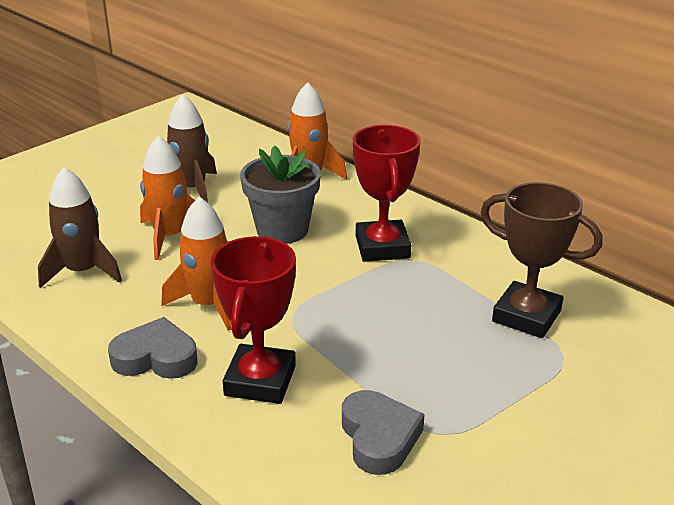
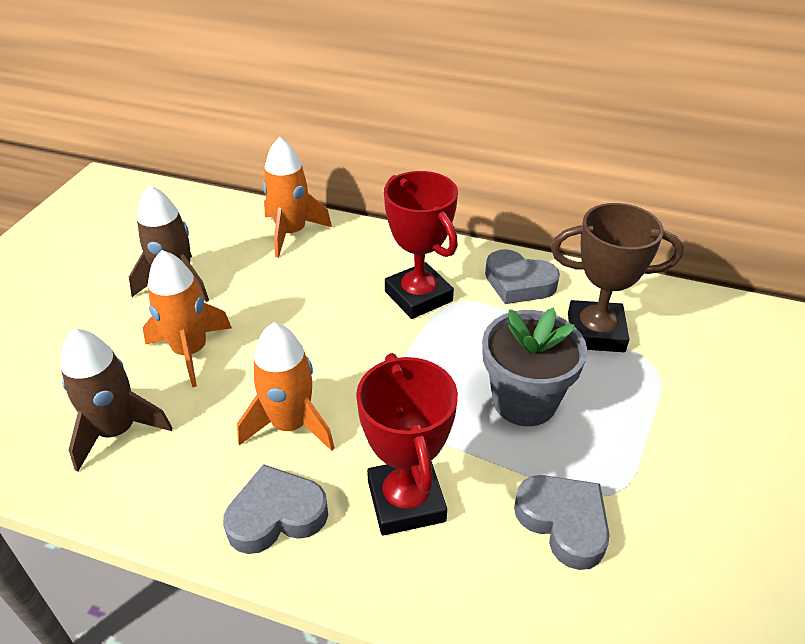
camera: 25 degrees left, 10 degrees up
(282, 230) = (307, 306): grey flower pot -> grey flower pot (524, 401)
(483, 260) = (518, 283): none -> grey heart

